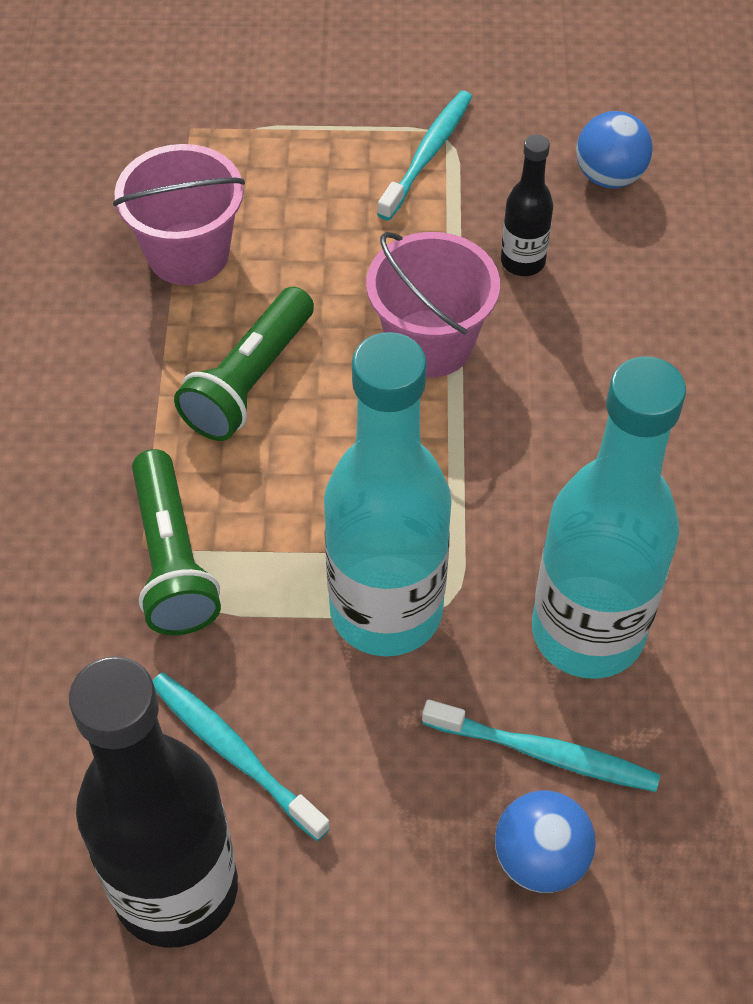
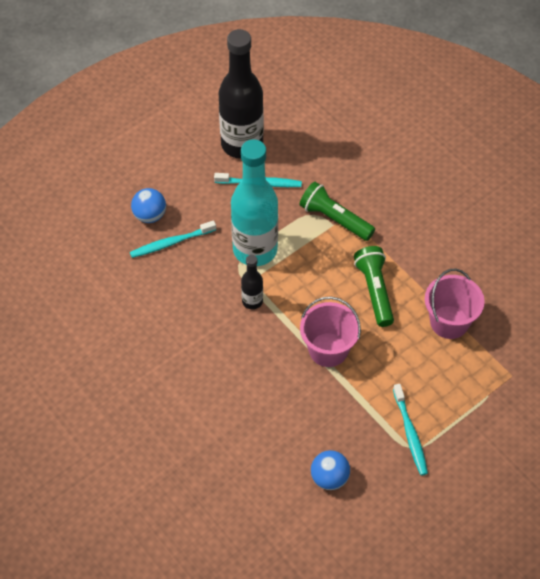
camera: 140 degrees right, 0 degrees up
(522, 261) = (327, 410): black bottle -> black bottle (252, 301)
(587, 632) = (187, 286): turquoise bottle -> none

